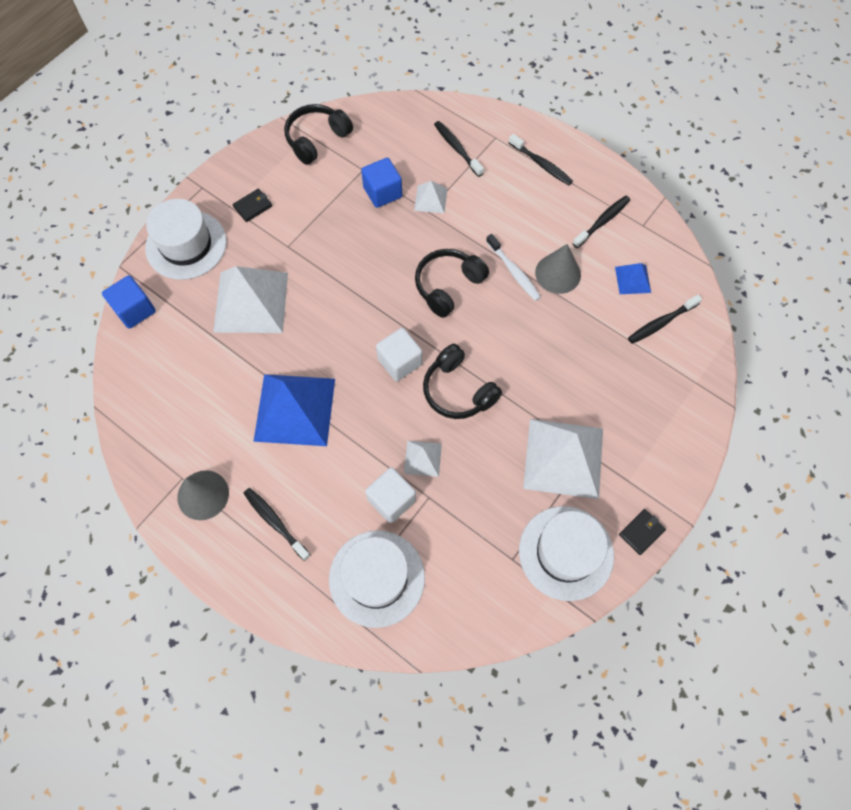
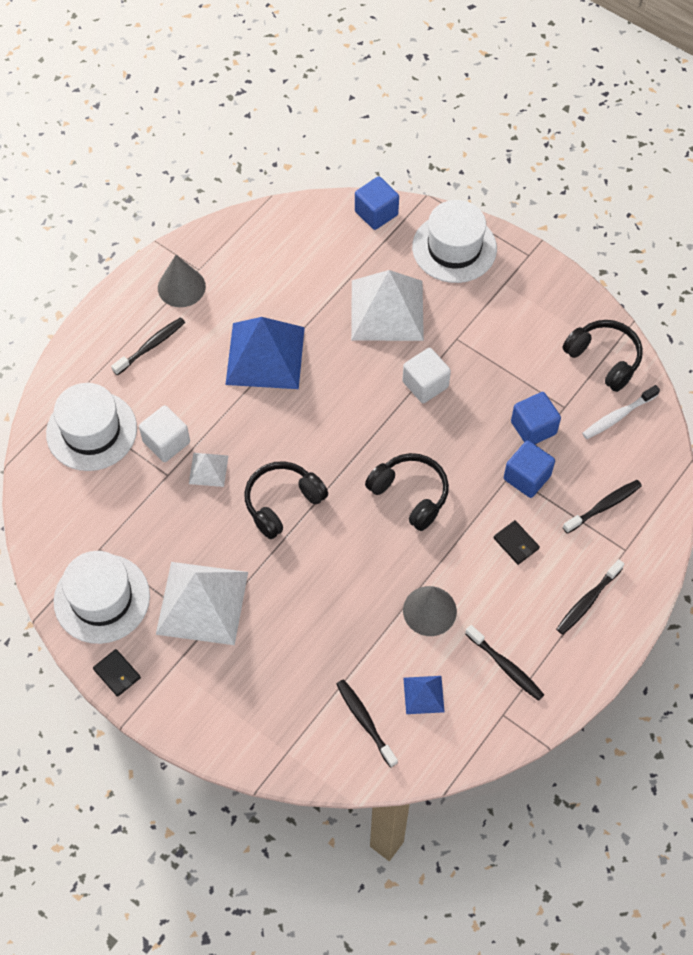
camera: 90 degrees right, 5 degrees down
(253, 206) = (506, 303): black wallet -> black wallet (516, 543)
(400, 362) = (316, 447): white cube -> white cube (425, 384)
(430, 199) = (527, 477): white pyramid -> blue cube
(514, 272) = (430, 563): white toothbrush -> white toothbrush (618, 416)

